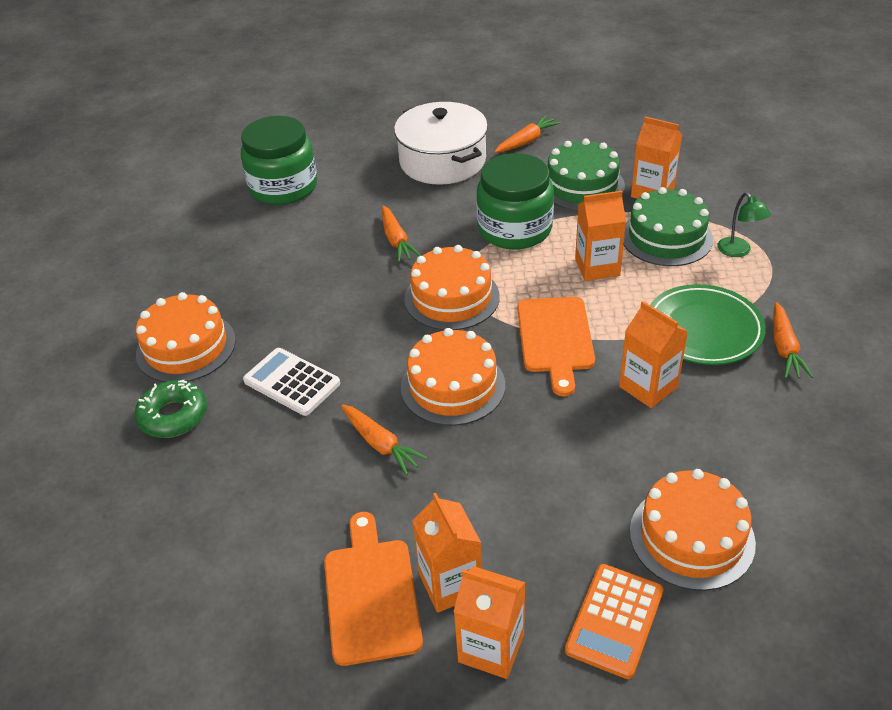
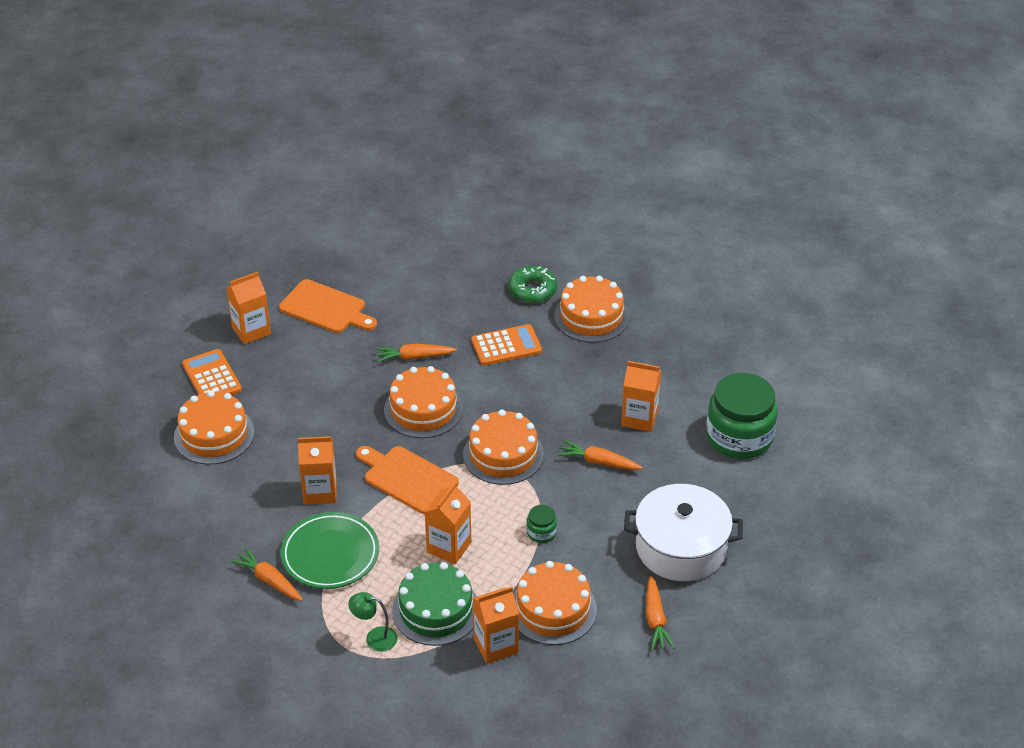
camera: 125 degrees right, 0 degrees up
(292, 382) = (506, 346): white calculator -> orange calculator
(450, 584) = (298, 336): orange carton -> orange carton (639, 418)
(515, 229) = (541, 532): green jar -> green jar, size x0.42
(582, 185) = (553, 609): green cake -> orange cake

